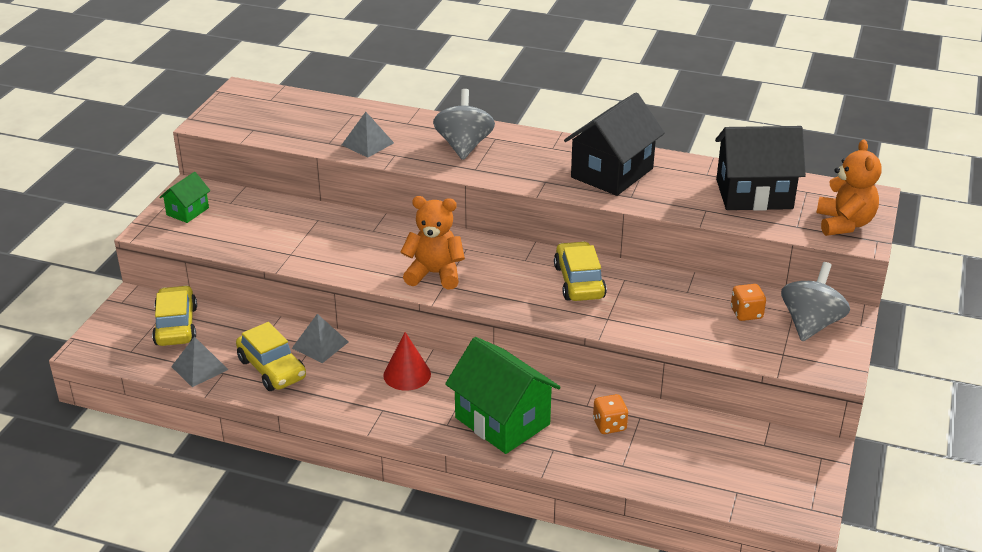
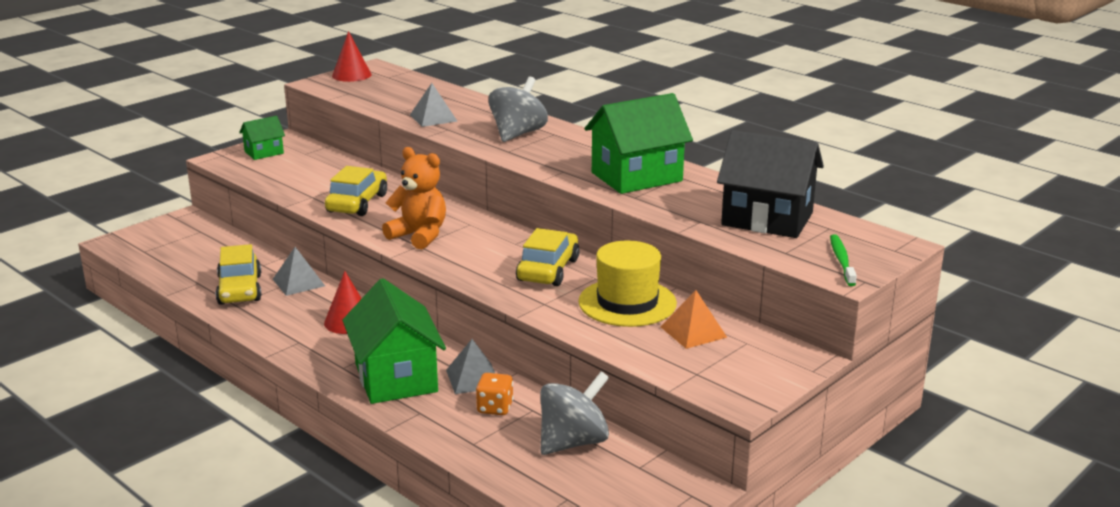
camera: 25 degrees right, 10 degrees down
(176, 326) = (198, 242): yellow car -> yellow car (357, 203)
(199, 368) = (183, 275): grey pyramid -> grey pyramid (473, 378)
(231, 105) = (351, 75): none -> red cone
(612, 173) = (636, 177): black house -> green house
(672, 298) = (627, 303): none -> yellow hat
(746, 313) = (693, 332): orange dice -> orange pyramid
(810, 324) = (755, 356): grey spinning top -> grey spinning top (573, 442)
(844, 224) = (841, 260): orange teddy bear -> green toothbrush

